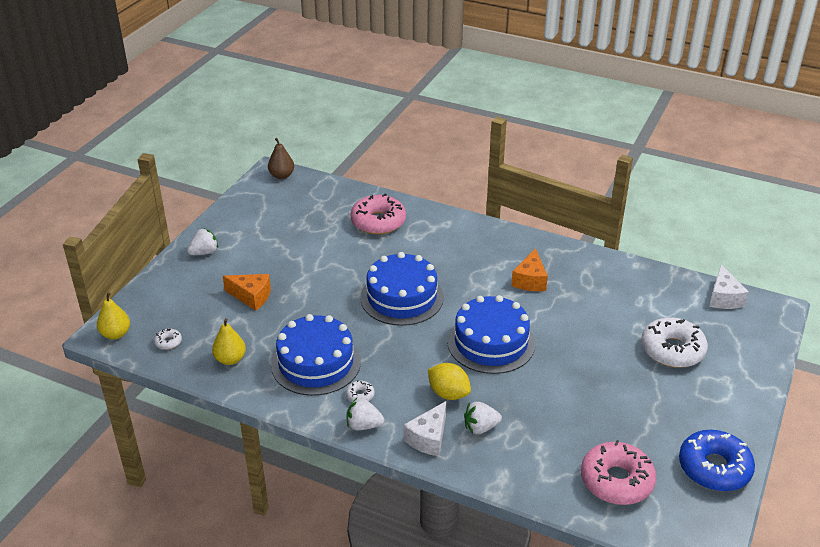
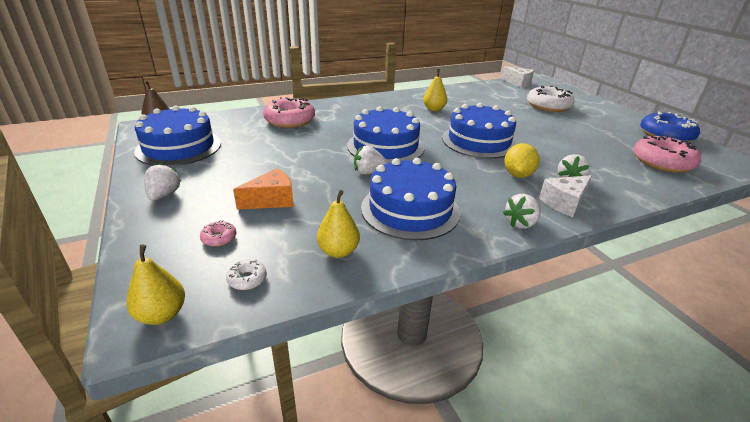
camera: 50 degrees left, 5 degrees down
(190, 306) = (219, 238): none -> pink donut
(264, 209) = (179, 147): none -> blue cake
(344, 314) = (369, 172): none -> white strawberry
(360, 395) = (479, 208): white donut -> none
(428, 438) = (564, 203): white cheese -> white cheese turned 75 degrees clockwise
(448, 393) = (518, 175): yellow lemon -> yellow lemon turned 60 degrees counterclockwise
(530, 280) = (434, 109): orange cheese -> yellow pear

